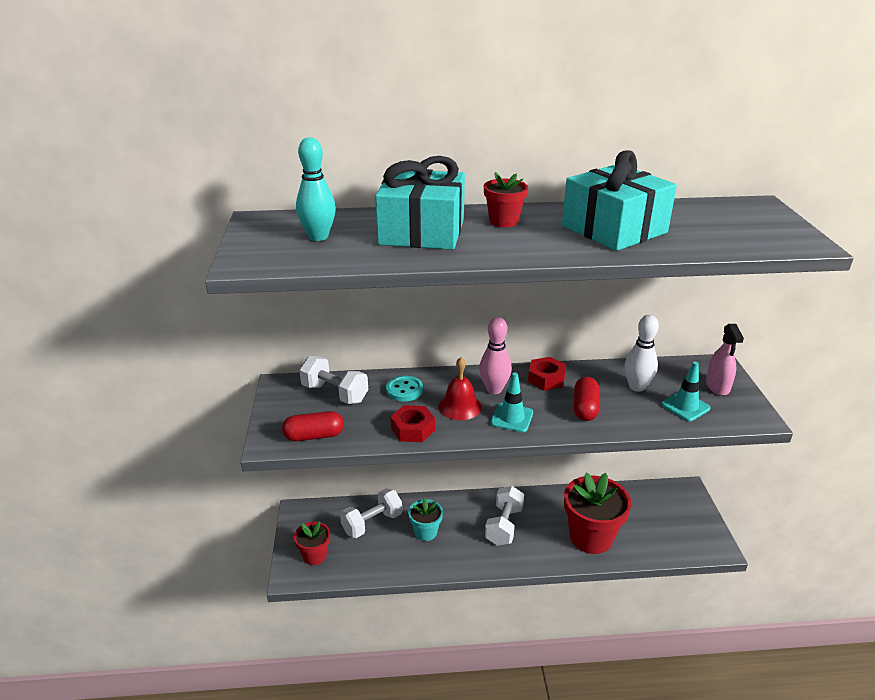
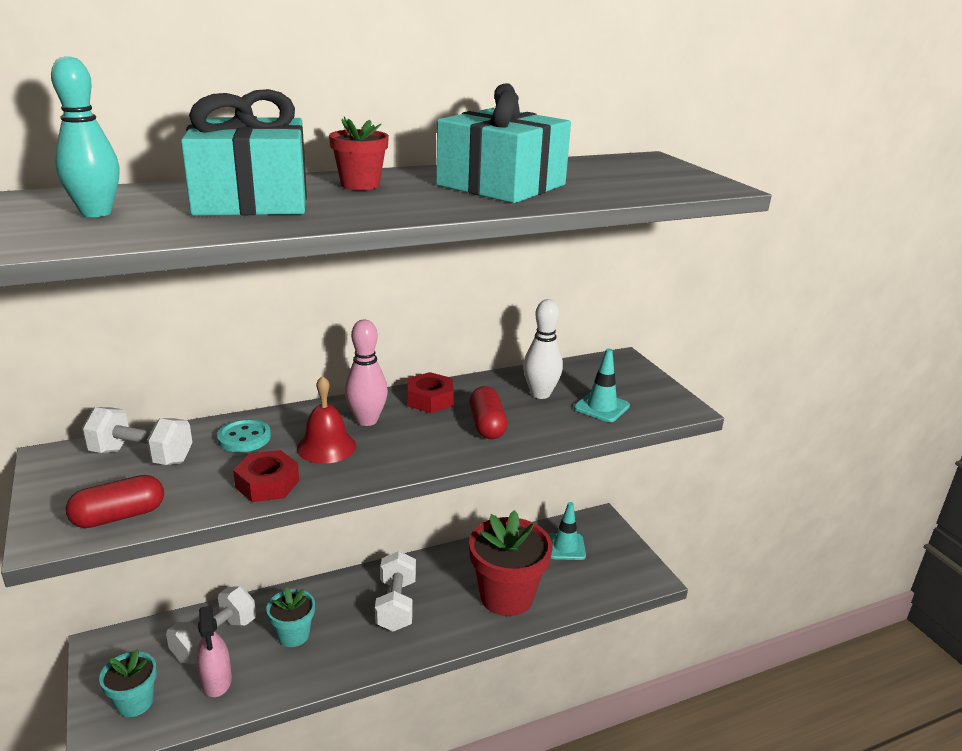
camera: 20 degrees left, 5 degrees down
(314, 555) = (135, 702): red flower pot -> turquoise flower pot
(511, 418) = (399, 450): turquoise traffic cone -> turquoise traffic cone (565, 547)
(717, 386) = (628, 381): pink spray bottle -> pink spray bottle (216, 680)

